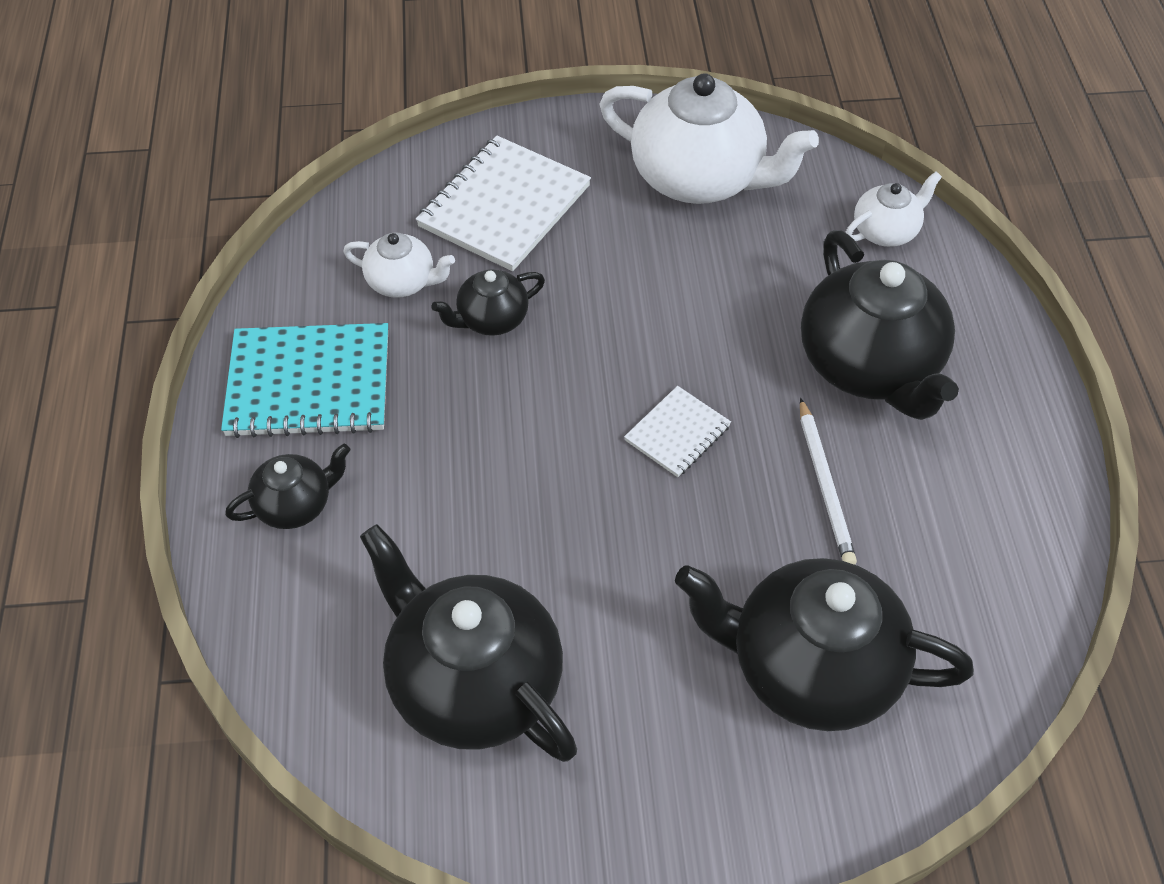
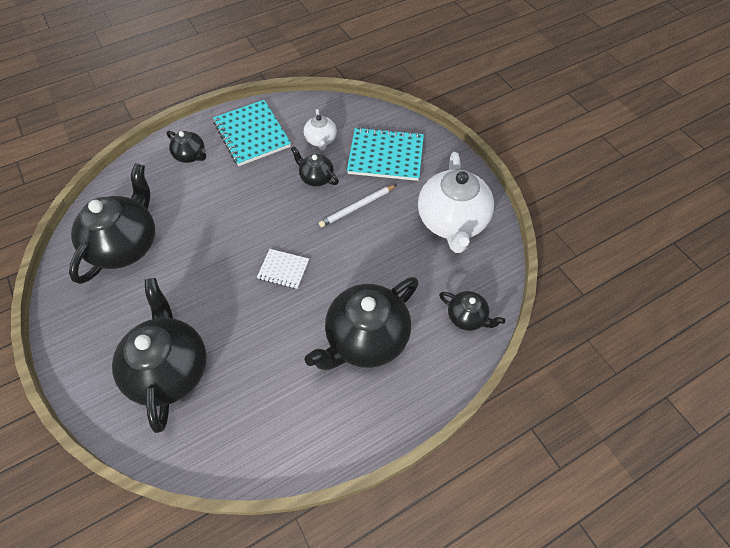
camera: 65 degrees right, 5 degrees up
(504, 206) = (385, 156): white notebook -> turquoise notebook
(825, 485) = (279, 341): white pencil -> white pencil (357, 207)
(886, 231) = (467, 317): white teapot -> black teapot

